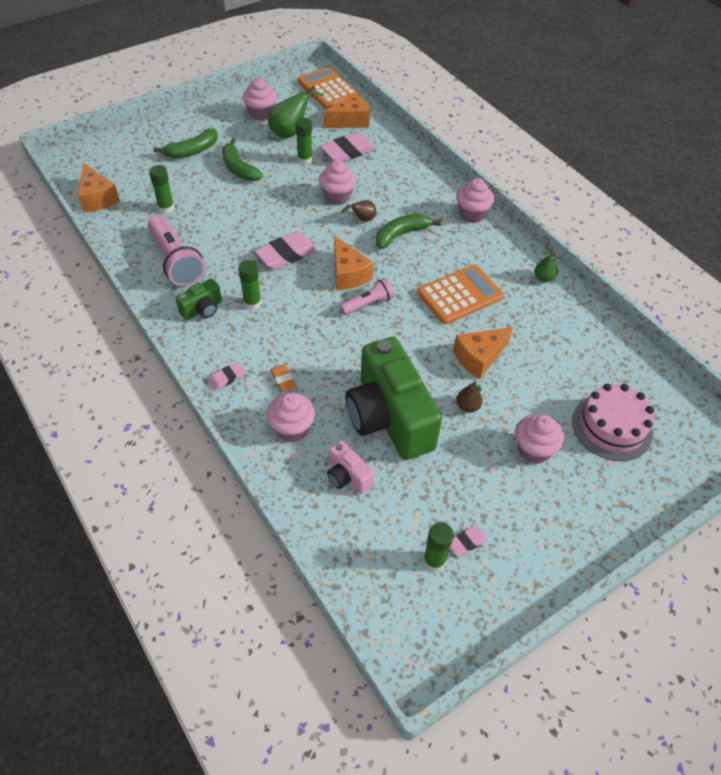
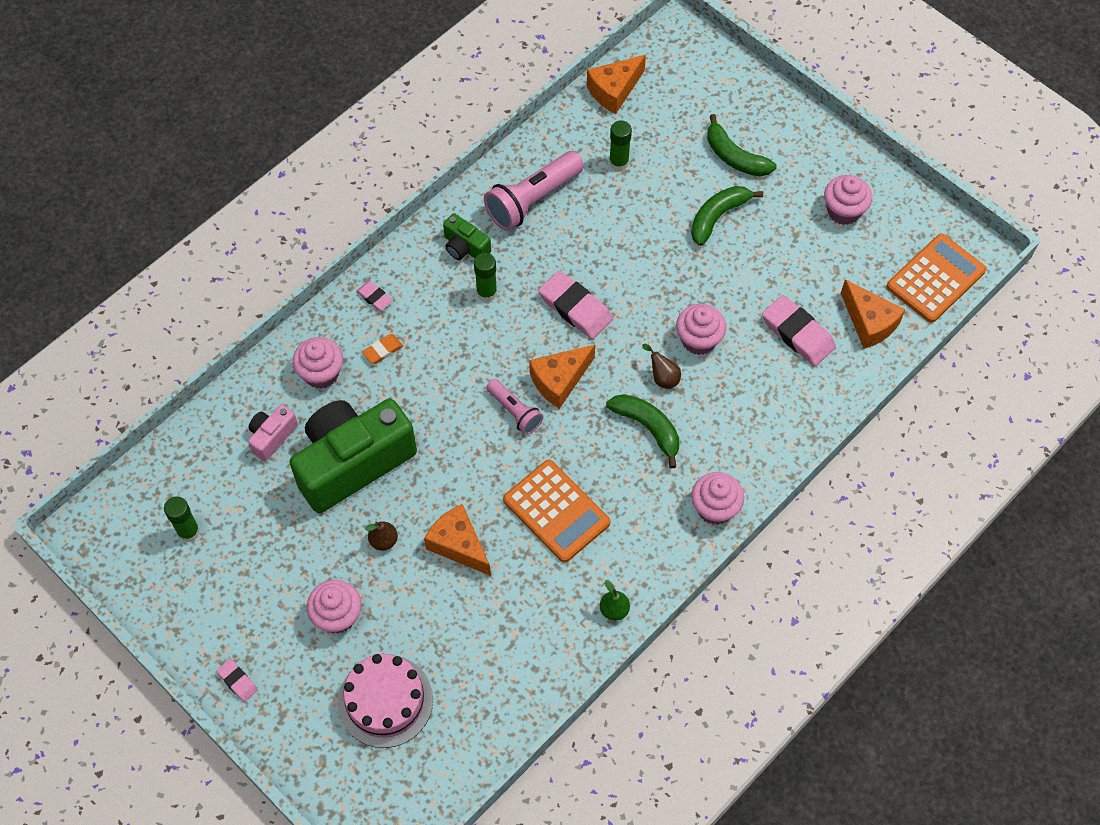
camera: 80 degrees right, 10 degrees up
(291, 132) = (815, 256): green pear -> none
(305, 159) = (762, 286): green glue stick -> none
(466, 542) = (213, 559): pink eraser -> pink eraser (237, 681)

